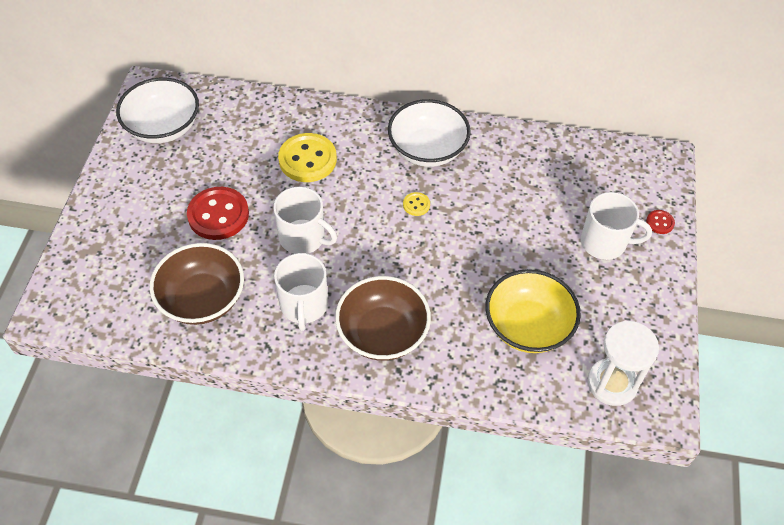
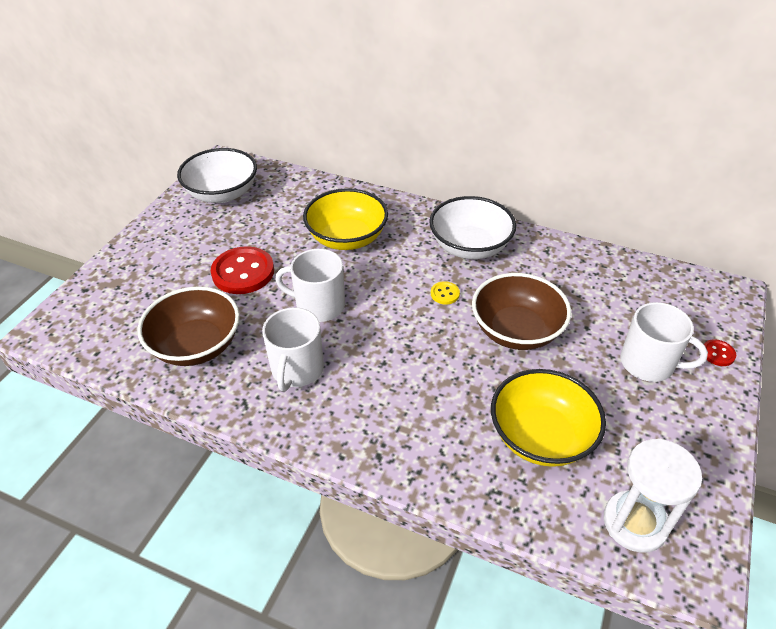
camera: 15 degrees right, 10 degrees down
(303, 238) = (319, 305): white mug -> white mug turned 150 degrees clockwise
(307, 159) = (347, 238): yellow button -> yellow bowl
(382, 333) = (372, 413): brown bowl -> brown bowl (516, 330)

